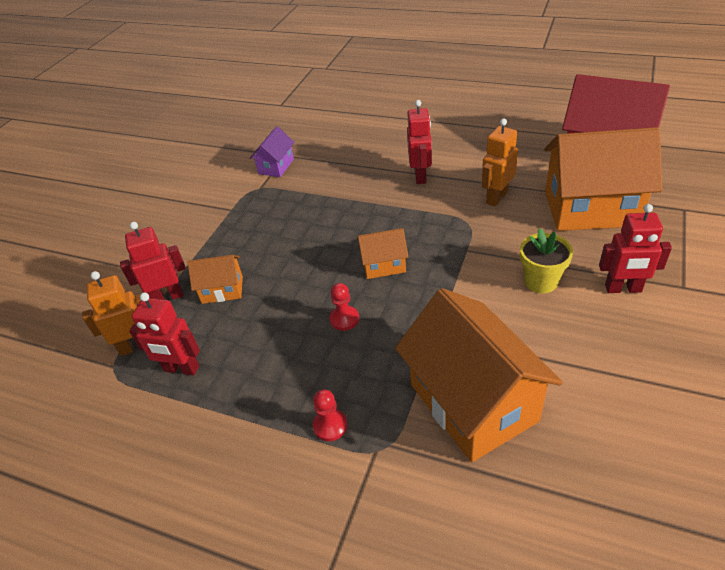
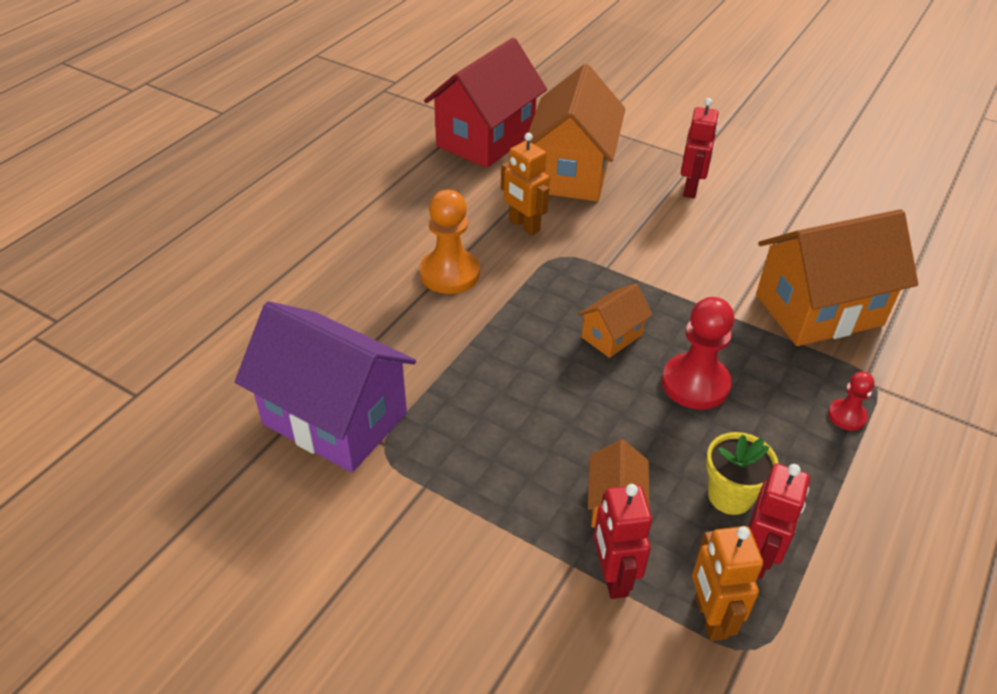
camera: 85 degrees left, 0 degrees up
(276, 166) = (335, 418): purple house -> purple house, size x2.11
(344, 319) = (695, 383): red pawn -> red pawn, size x1.88
(383, 265) = (611, 336): orange house -> orange house turned 45 degrees clockwise
(420, 176) = (450, 273): red robot -> orange pawn
(540, 281) = (669, 231): yellow flower pot -> yellow flower pot (730, 496)

